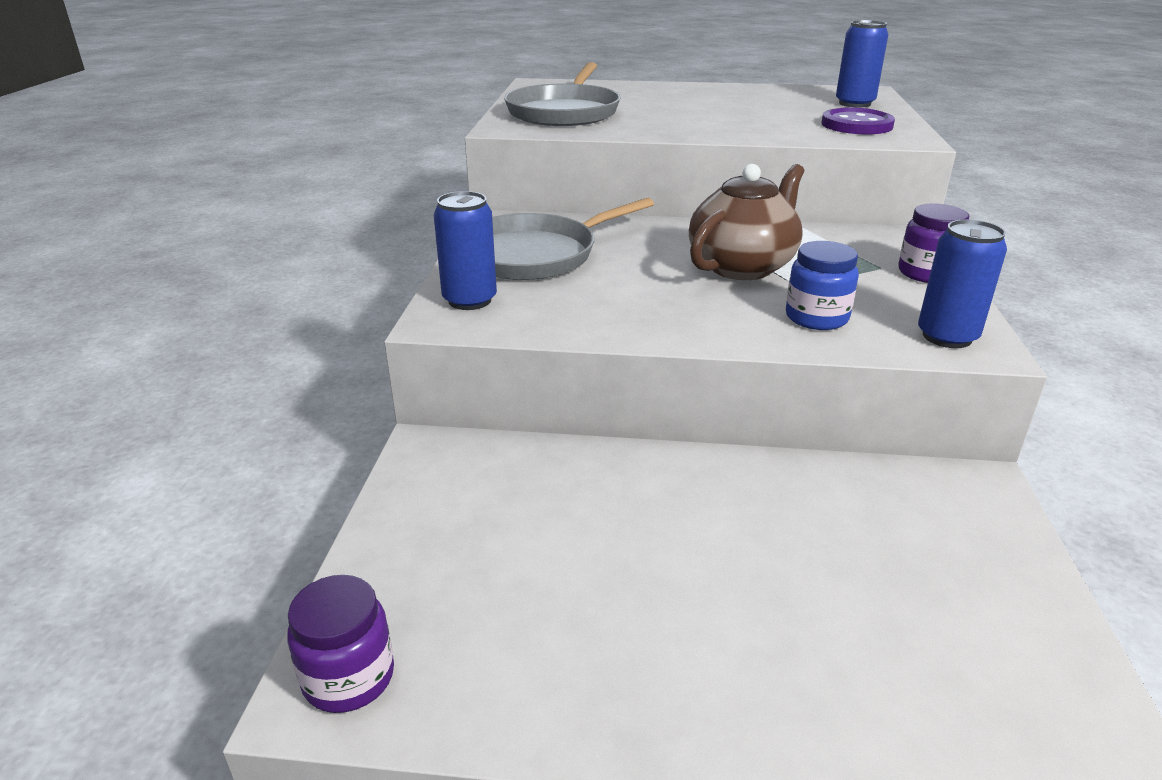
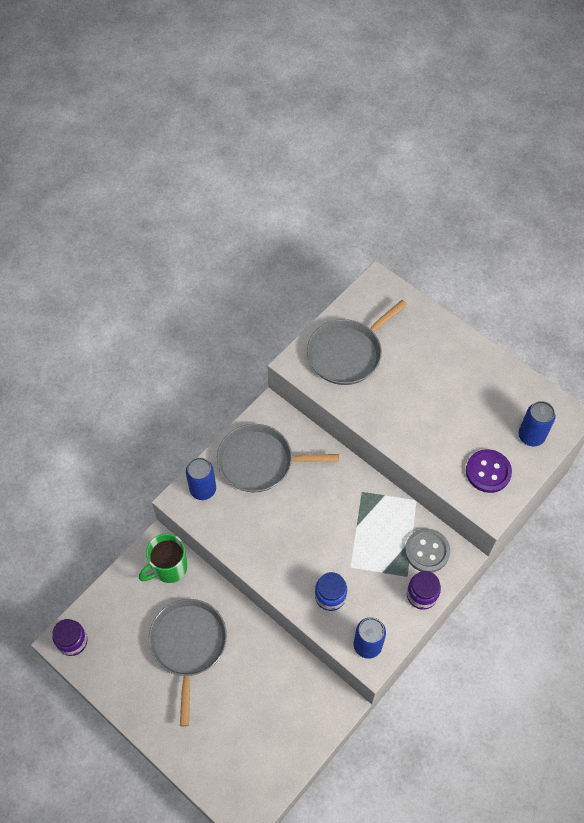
camera: 35 degrees right, 30 degrees up
(479, 466) = (169, 568): none -> green mug
(629, 545) = (188, 645): none -> grey pan
(742, 266) = (343, 533): brown teapot -> none
(867, 244) = (427, 551): none -> grey button

